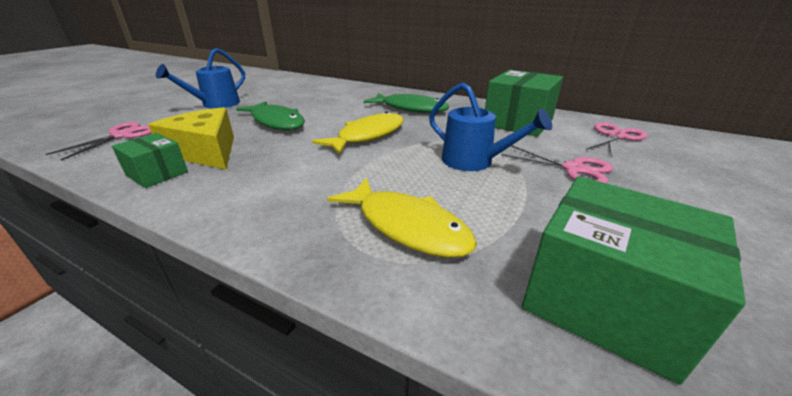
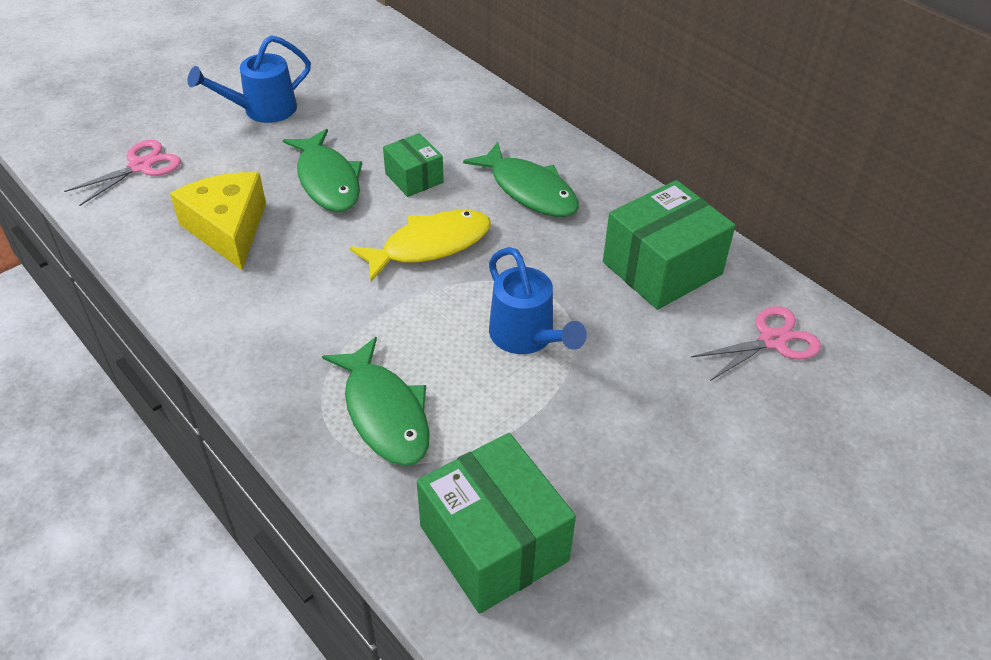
camera: 20 degrees right, 15 degrees up
(157, 173) = (172, 258): green box -> green box (414, 178)
(406, 226) = (384, 413): yellow fish -> green fish
(573, 169) = (638, 386): pink scissors -> none

